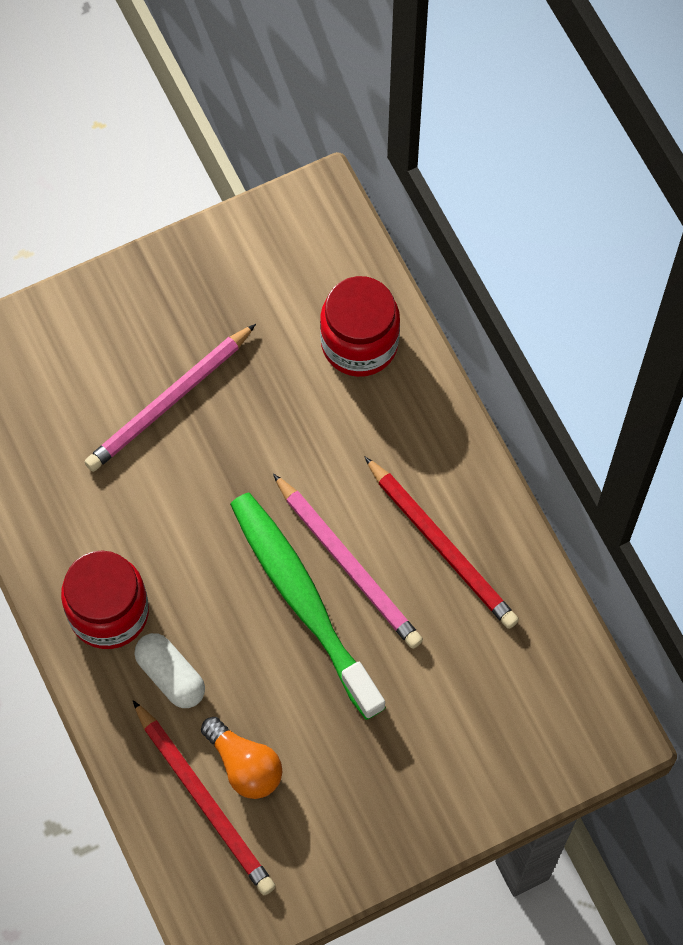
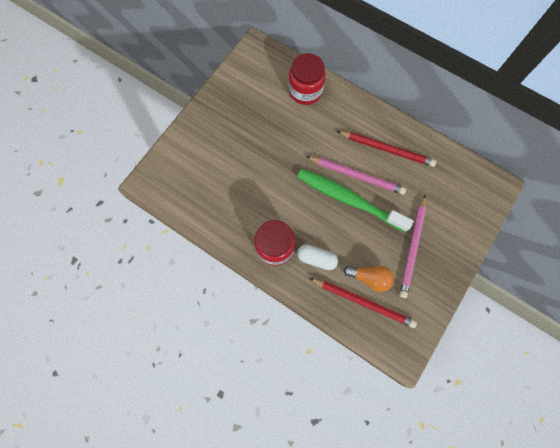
camera: 30 degrees left, 5 degrees up
(169, 401) = (246, 150): pink pencil -> pink pencil (413, 247)

